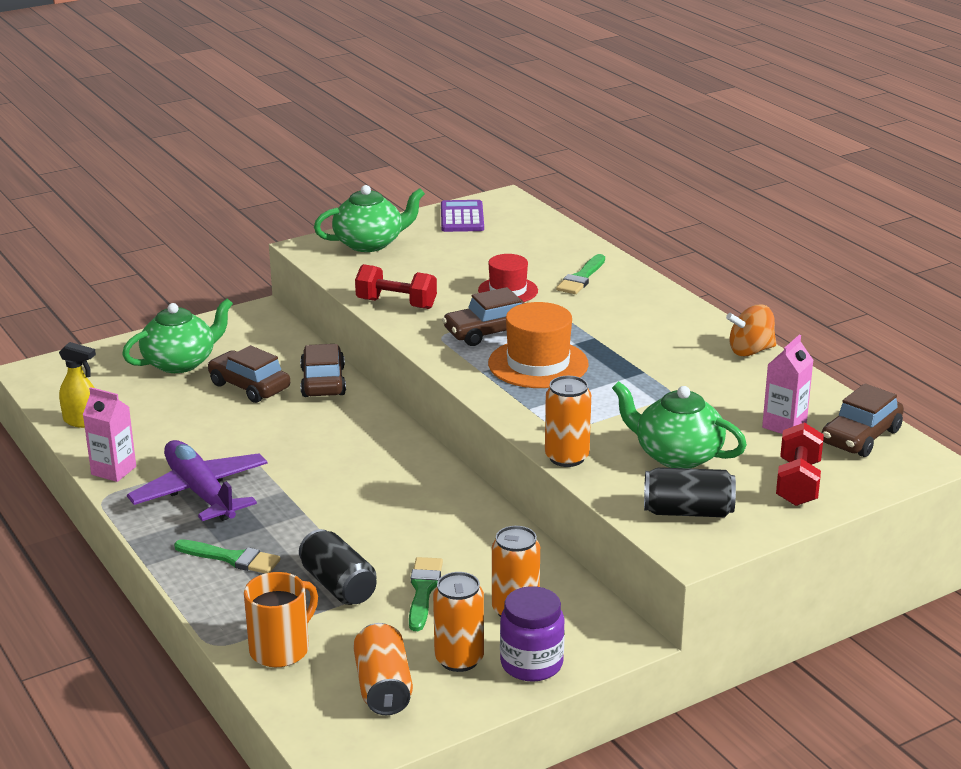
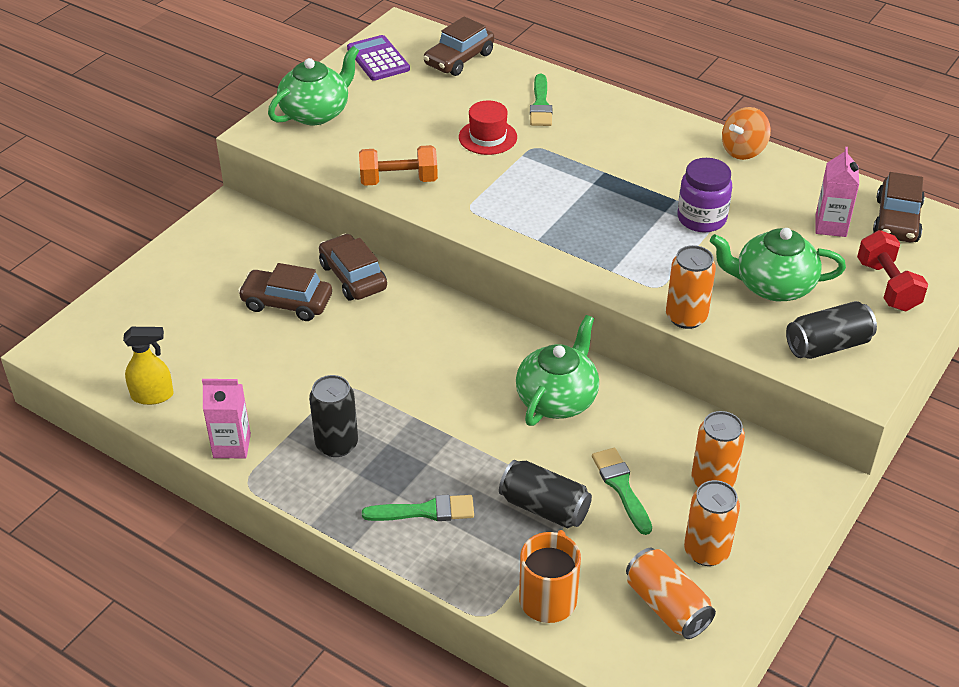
camera: 25 degrees left, 15 degrees up
(180, 363) = (197, 293): green teapot -> green teapot (557, 399)
(200, 492) = (337, 444): purple plane -> black can
(396, 304) = (399, 180): red dumbbell -> orange dumbbell
(489, 332) = (509, 191): brown car -> brown car (459, 59)
(531, 664) = (767, 534): purple jar -> purple jar (701, 219)
(538, 364) = (580, 216): orange hat -> none

